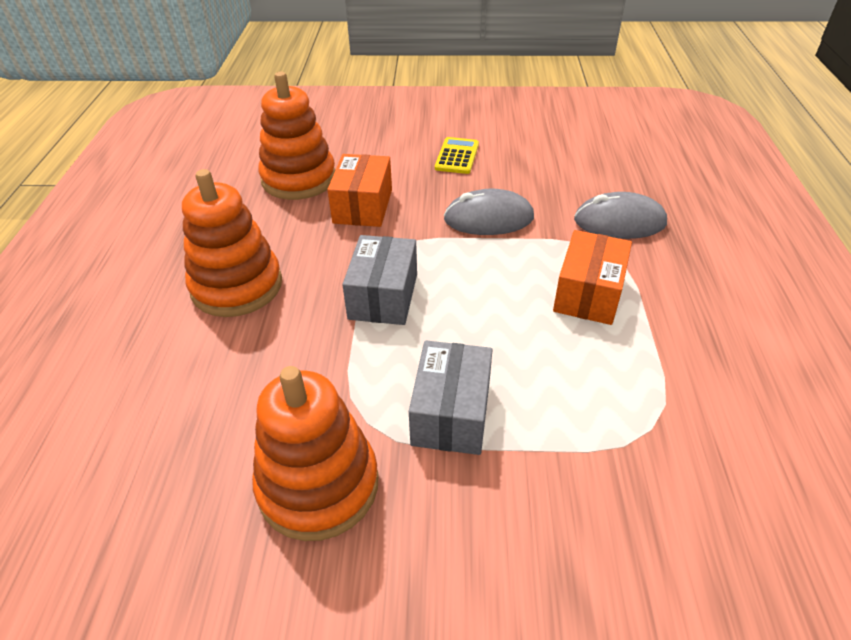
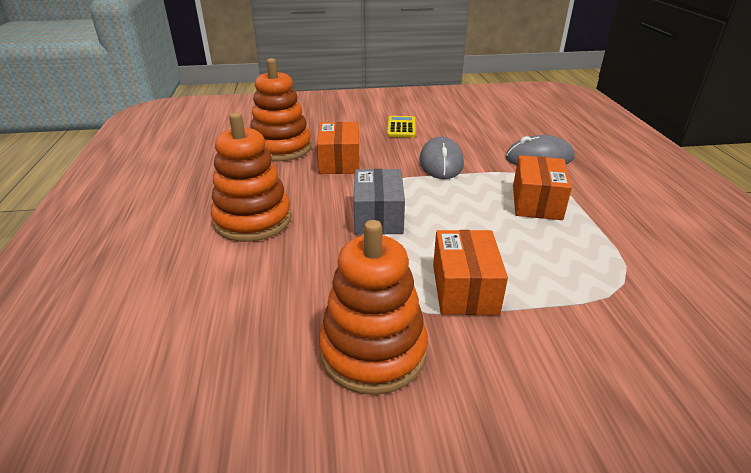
camera: 10 degrees left, 10 degrees down
(451, 413) = (464, 289): grey box -> orange box
(488, 218) = (441, 162): grey mouse -> grey mouse turned 75 degrees counterclockwise

